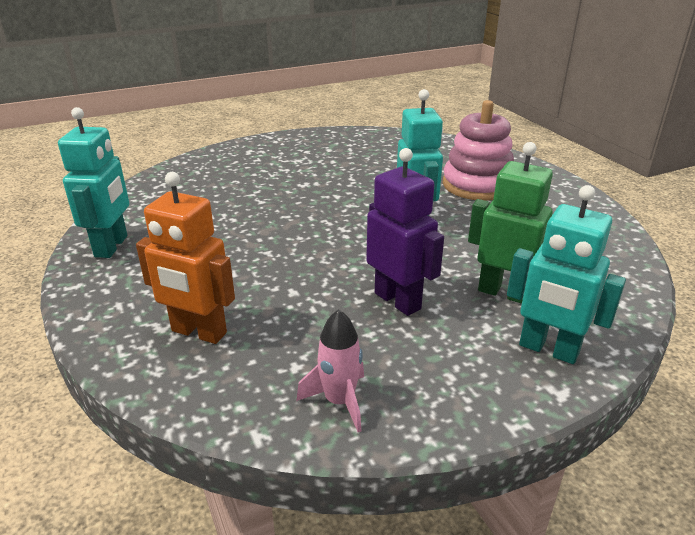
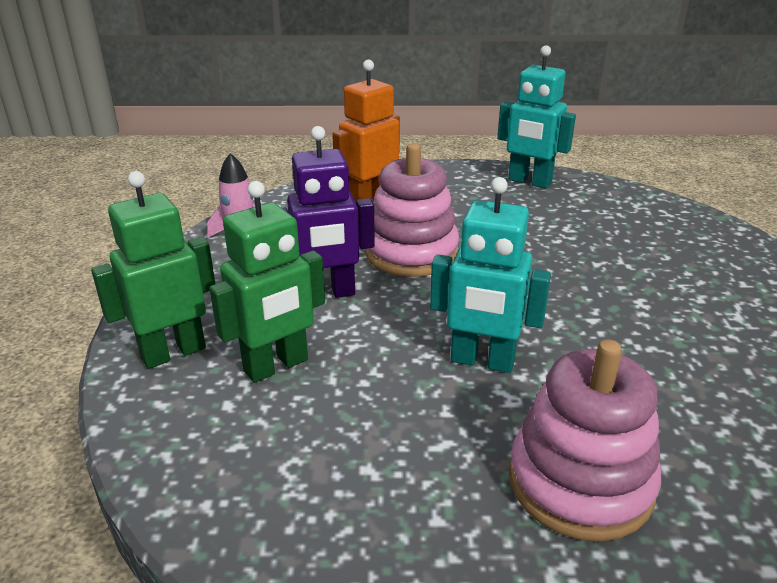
camera: 115 degrees right, 0 degrees up
(298, 277) = (411, 253): none -> pink stacking toy
(548, 350) = (173, 352): turquoise robot -> green robot

